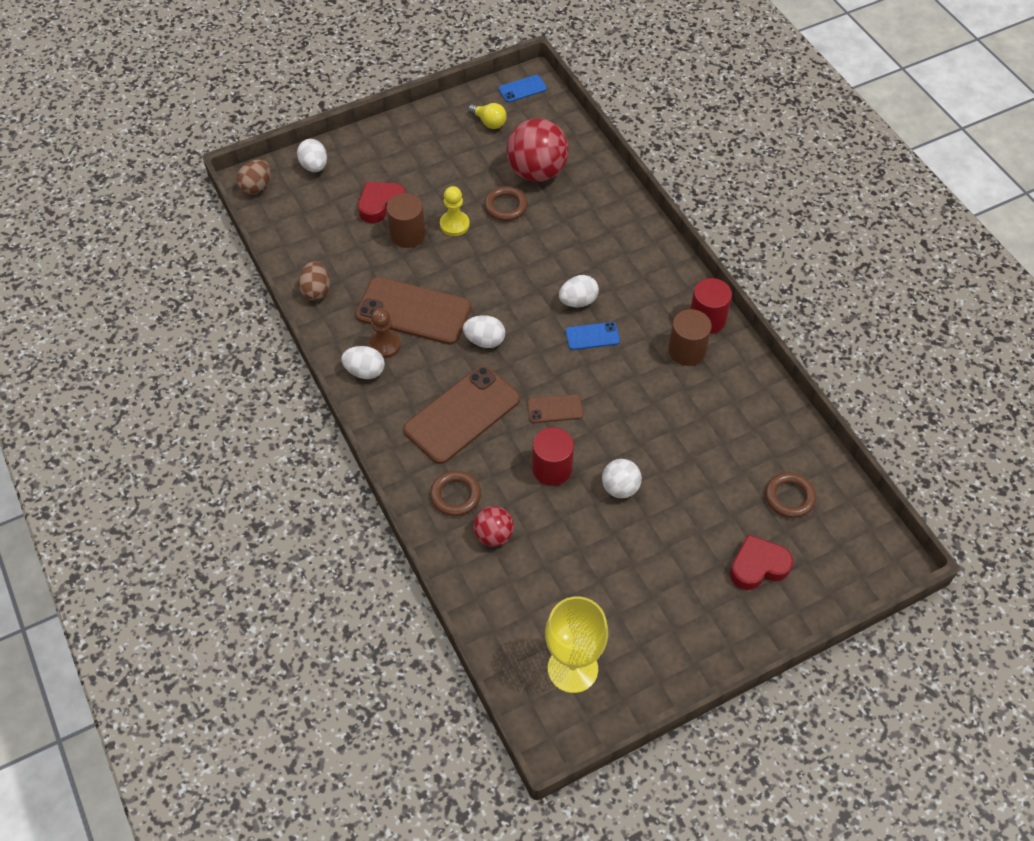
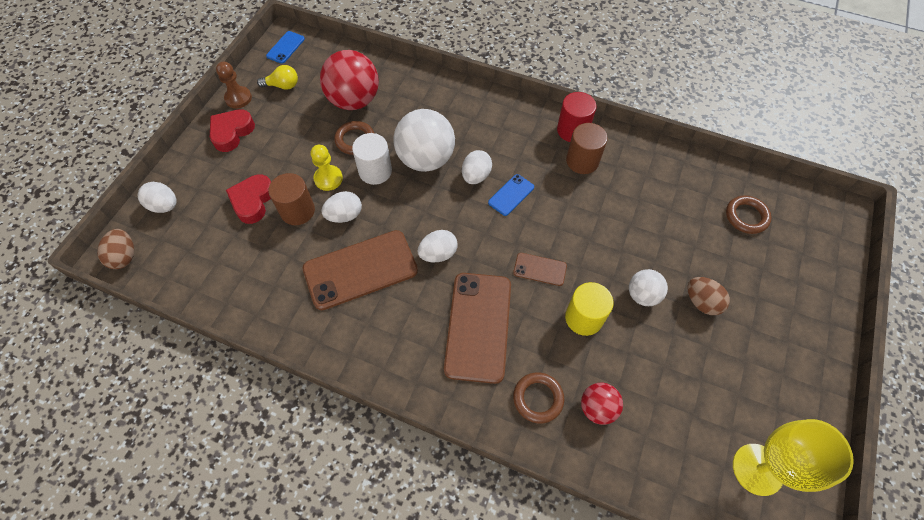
camera: 40 degrees left, 5 degrees up
(316, 290) = (261, 310): brown egg -> brown egg (701, 302)
(365, 371) = (367, 349): white egg -> white egg (344, 215)
(384, 345) = (363, 315): brown pawn -> brown pawn (238, 98)
(497, 243) = (375, 171): none -> white cylinder
(549, 260) = (426, 159): none -> white ball
(552, 468) = (584, 318): red cylinder -> yellow cylinder
(555, 409) = (540, 269): brown phone -> brown phone turned 60 degrees clockwise
(758, 566) = (780, 281): red heart -> red heart (232, 132)

